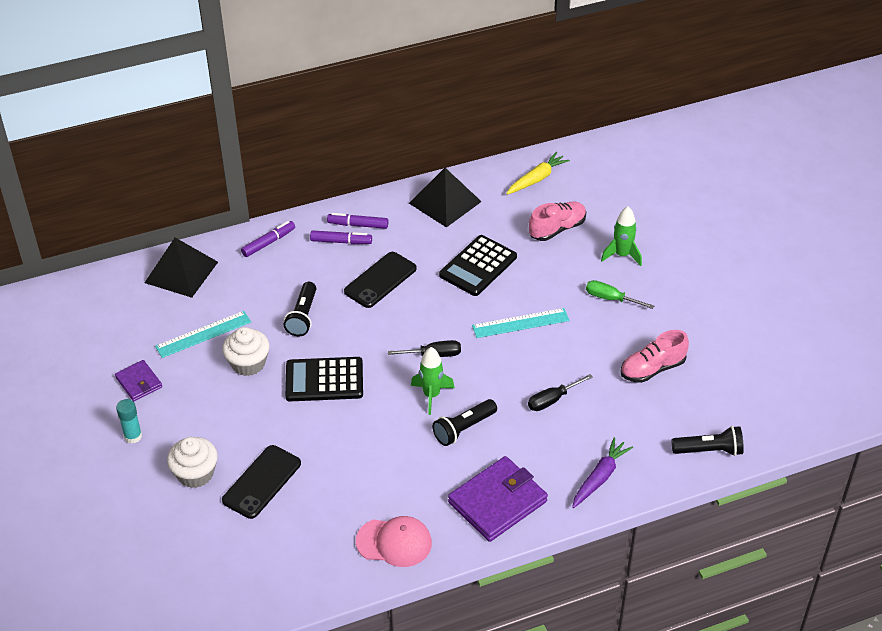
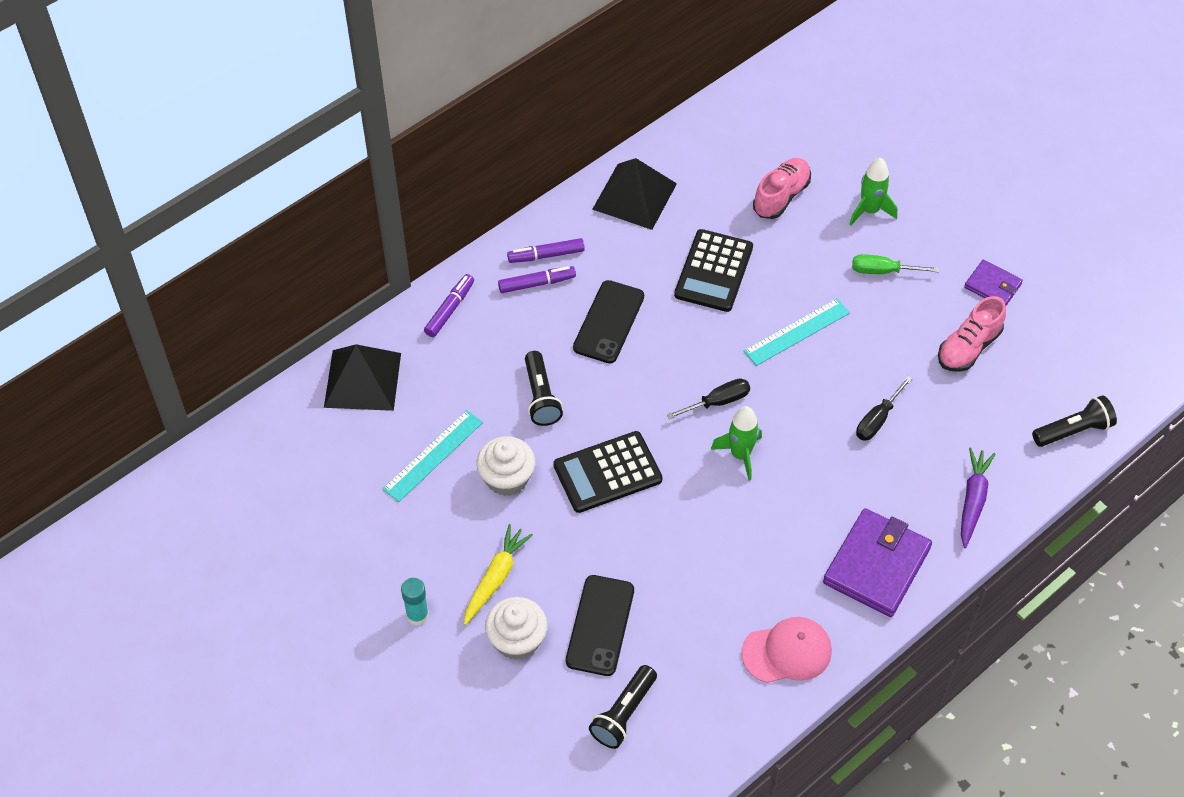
camera: 20 degrees left, 10 degrees up
(139, 382) = (387, 543): purple wallet -> purple wallet (992, 286)
(463, 429) = (796, 486): black flashlight -> black flashlight (623, 714)
(537, 179) = (727, 136): yellow carrot -> yellow carrot (496, 578)

